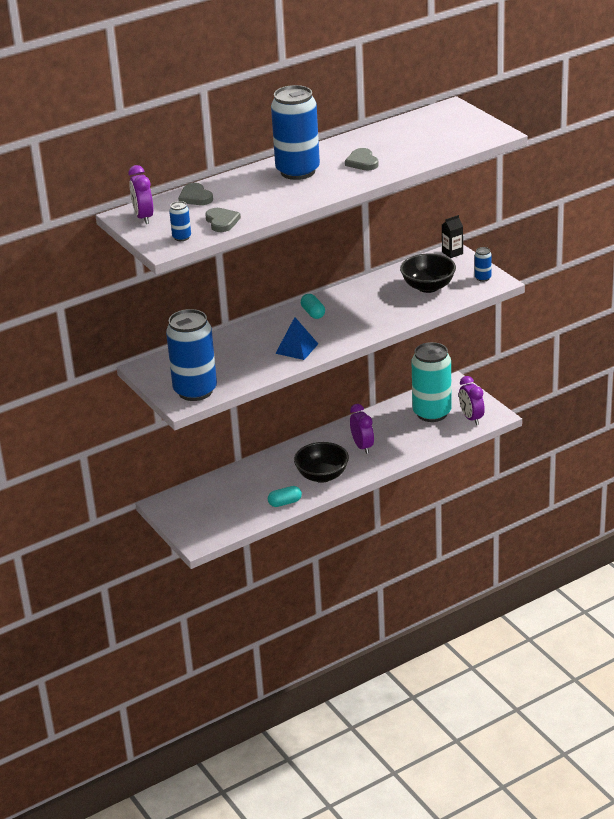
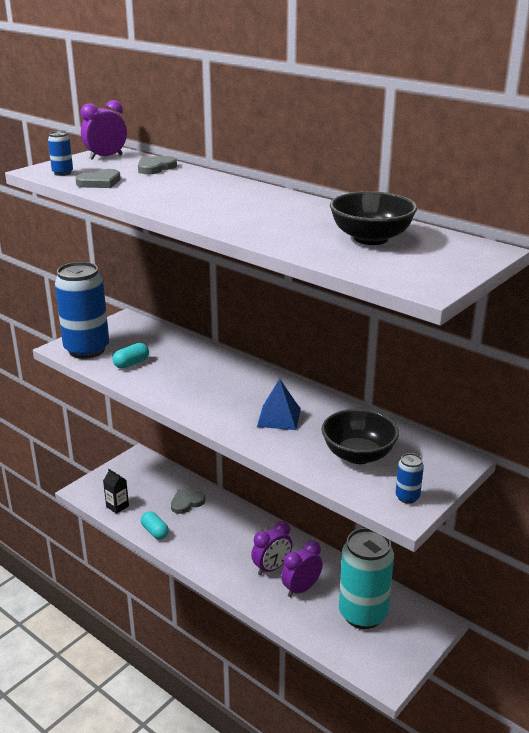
camera: 70 degrees right, 5 degrees down
(296, 348) = (180, 389): blue pyramid -> blue pyramid (279, 417)
(297, 171) = (235, 197): blue can -> none
(313, 313) = (258, 386): turquoise capsule -> turquoise capsule (131, 363)
(322, 476) = (208, 548): black bowl -> black bowl (371, 238)
(362, 162) = (277, 221): grey heart -> grey heart (186, 503)
(452, 253) = (457, 461): black carton -> black carton (117, 506)
(471, 418) = (369, 654): purple clock -> purple clock (301, 589)

